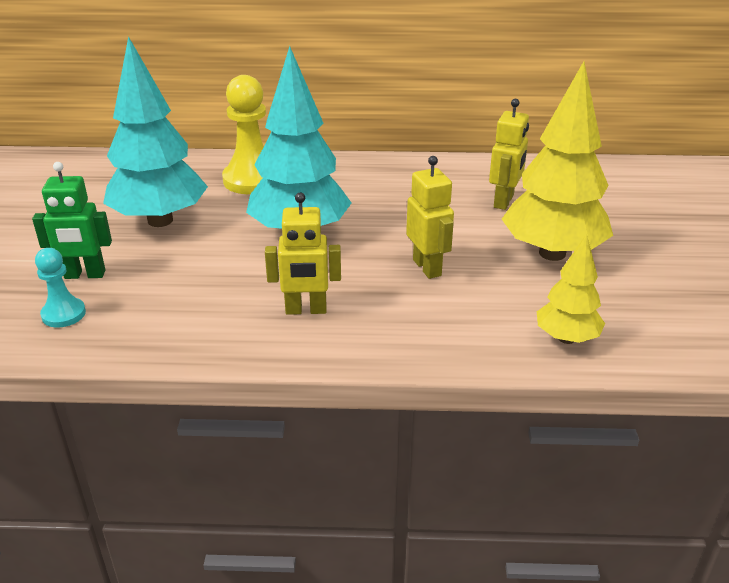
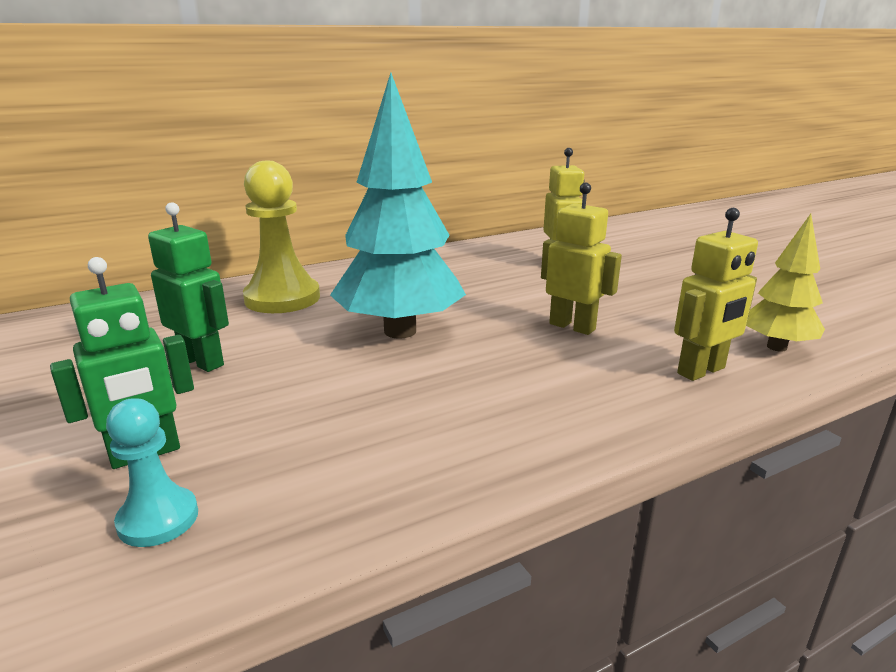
camera: 30 degrees left, 10 degrees down
(160, 220) = (202, 361): turquoise tree -> green robot
(306, 310) = (507, 400): yellow robot -> yellow robot (701, 371)
(552, 253) = (657, 289): yellow tree -> none

